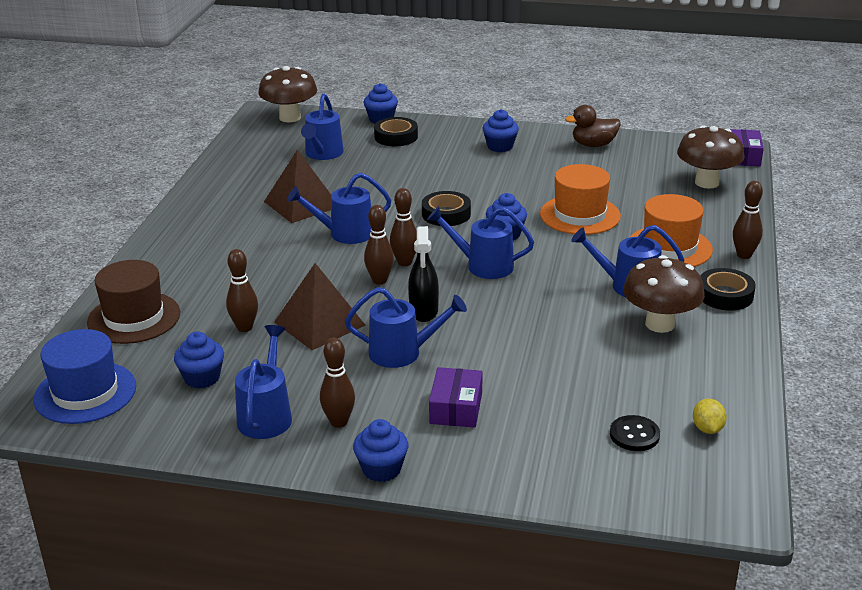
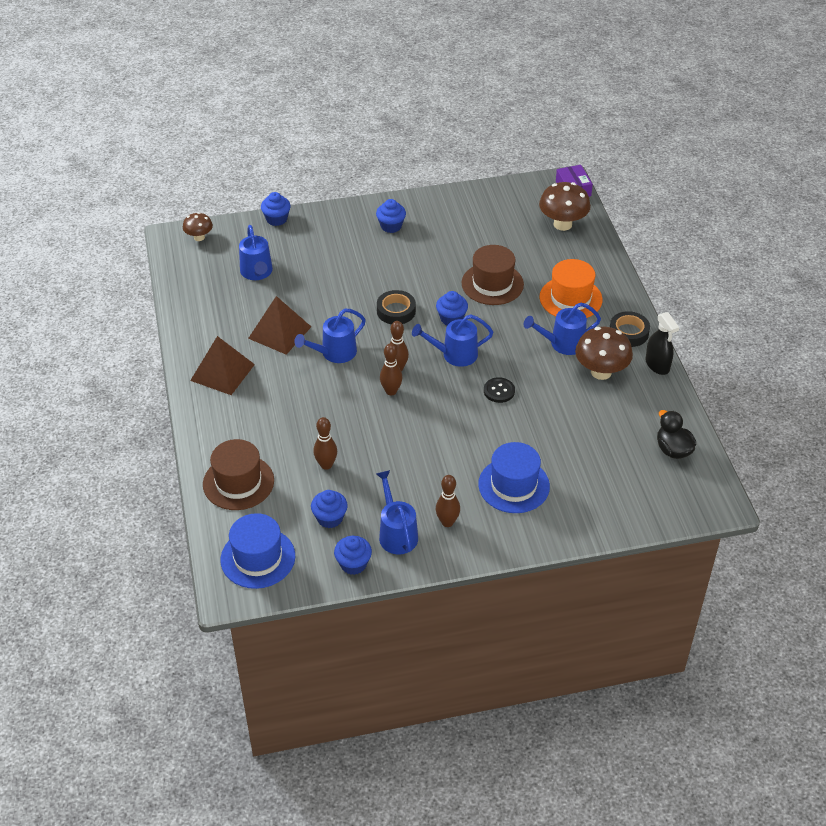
camera: 25 degrees left, 15 degrees up
(290, 118) = (199, 237): brown mushroom -> brown mushroom, size x0.58
(319, 323) = (376, 444): brown pyramid -> brown pyramid (222, 372)
(381, 469) = (498, 548): blue cupcake -> blue cupcake (353, 564)
(396, 137) = (302, 237): black tape -> none
(403, 352) = (450, 451): blue watering can -> none
(424, 311) = (440, 410): black spray bottle -> black spray bottle (657, 365)
(456, 408) = (514, 485): purple box -> blue hat
(580, 215) = (492, 284): orange hat -> brown hat
(593, 145) = (460, 205): brown duck -> none
(634, 435) = (633, 469): black button -> black button (499, 391)
(707, 429) = (673, 450): yellow lemon -> black duck
(744, 255) = (622, 291): brown bowling pin -> none

